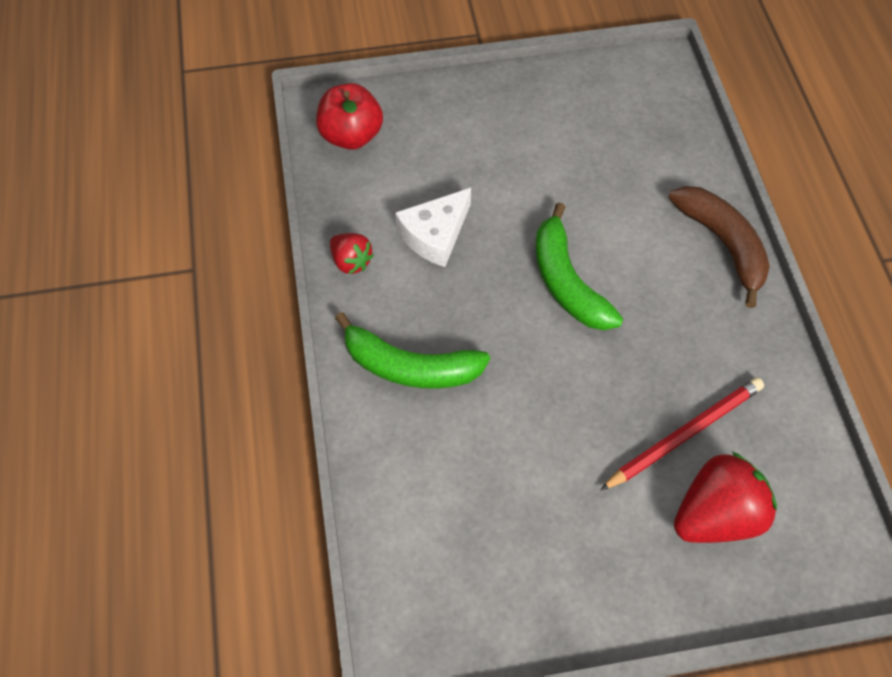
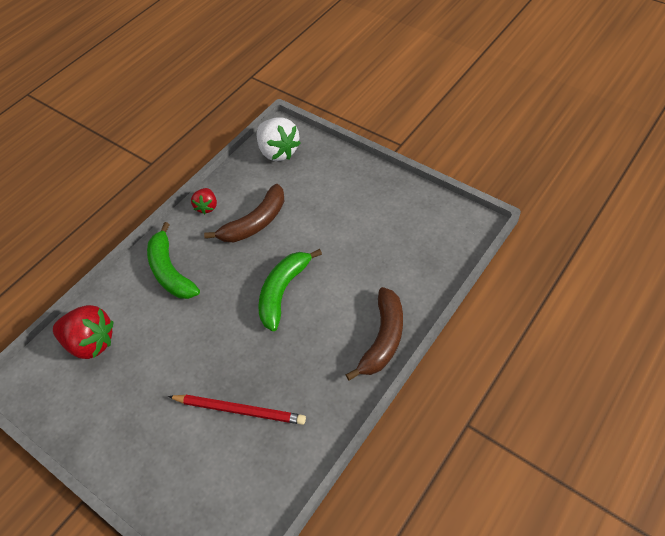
camera: 50 degrees right, 5 degrees down
(351, 136) = (278, 151): red apple -> white strawberry
(435, 235) = (255, 222): white cheese -> brown banana
(716, 516) = (202, 461): red strawberry -> red strawberry (91, 342)

